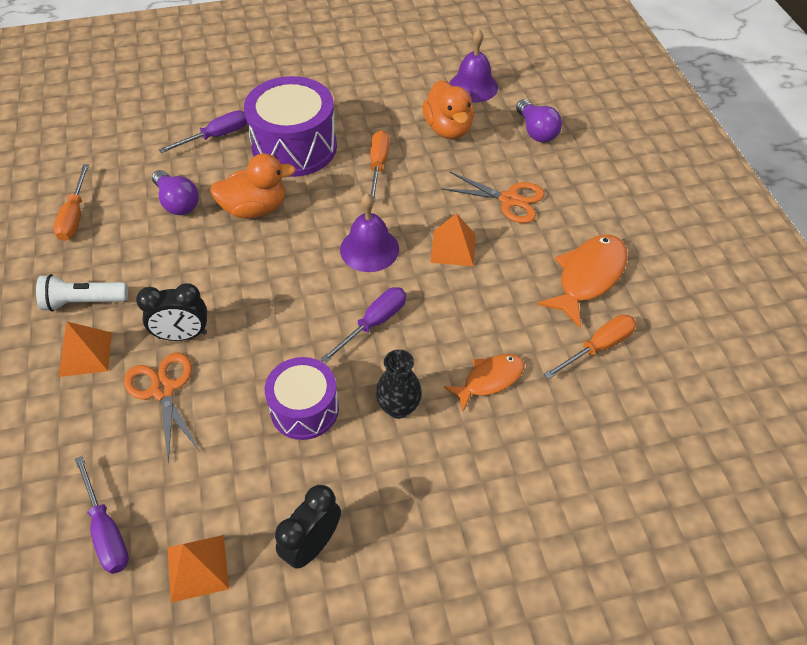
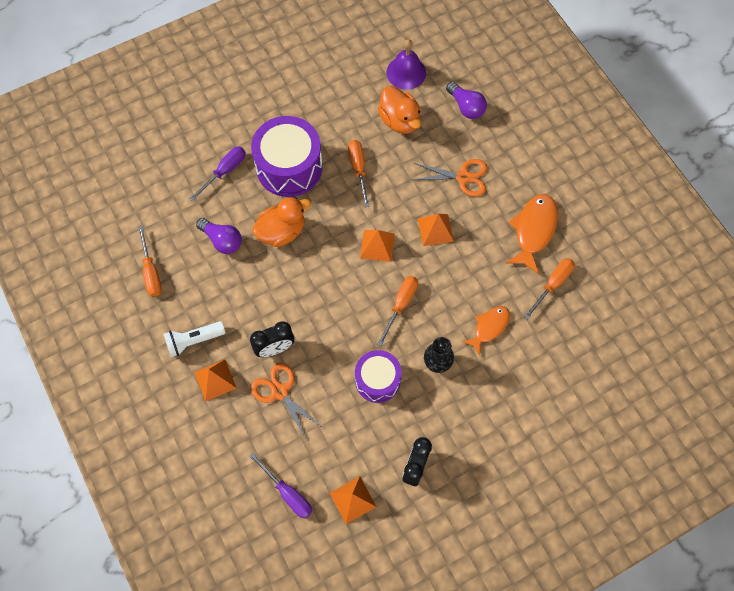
camera: 15 degrees left, 15 degrees up
(369, 249) = (377, 245): purple bell -> orange pyramid
(374, 323) = (401, 305): purple screwdriver -> orange screwdriver

